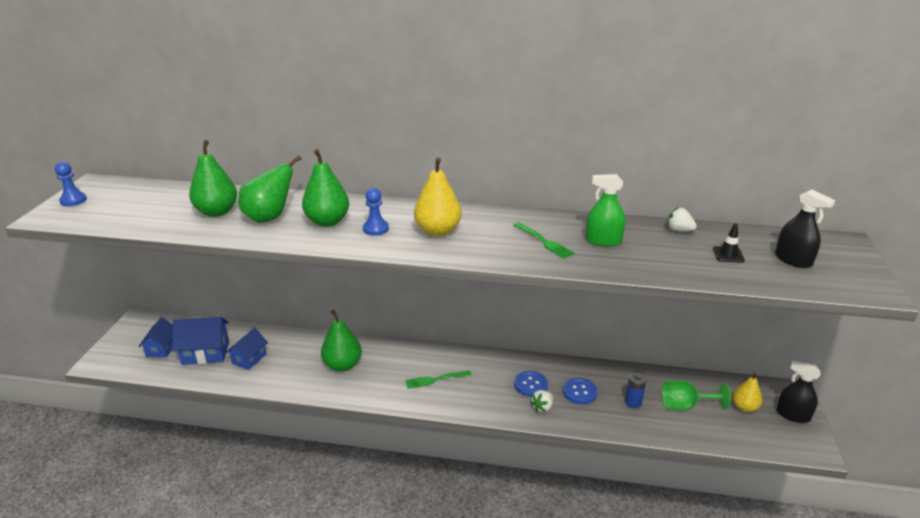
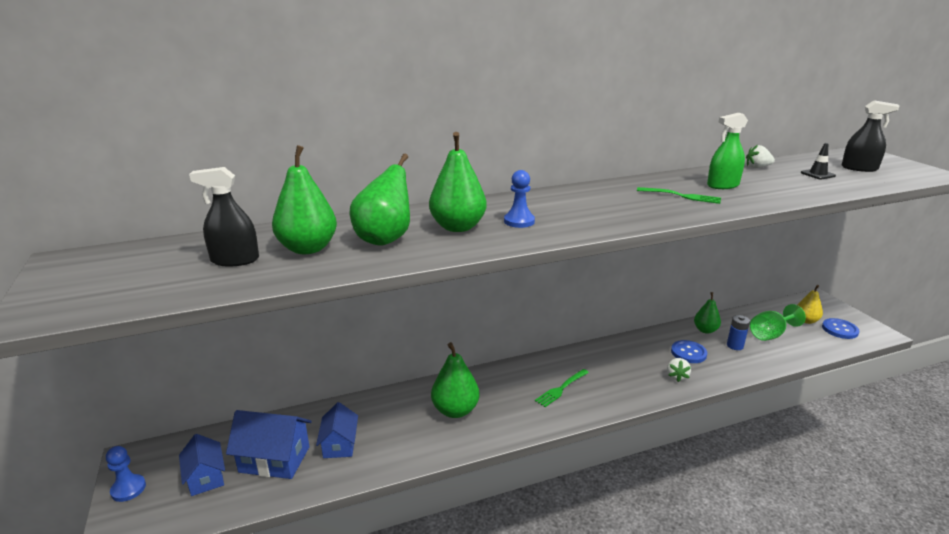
camera: 30 degrees left, 5 degrees down
(73, 200) = (59, 285): blue pawn -> blue pawn (128, 489)
(205, 353) = (274, 459): blue house -> blue house turned 45 degrees clockwise
(438, 231) = (580, 209): yellow pear -> none
(530, 385) = (645, 361): blue button -> blue button (839, 330)
(623, 378) = (705, 330): none -> green pear
(793, 415) = (838, 315): black spray bottle -> black spray bottle (235, 260)

